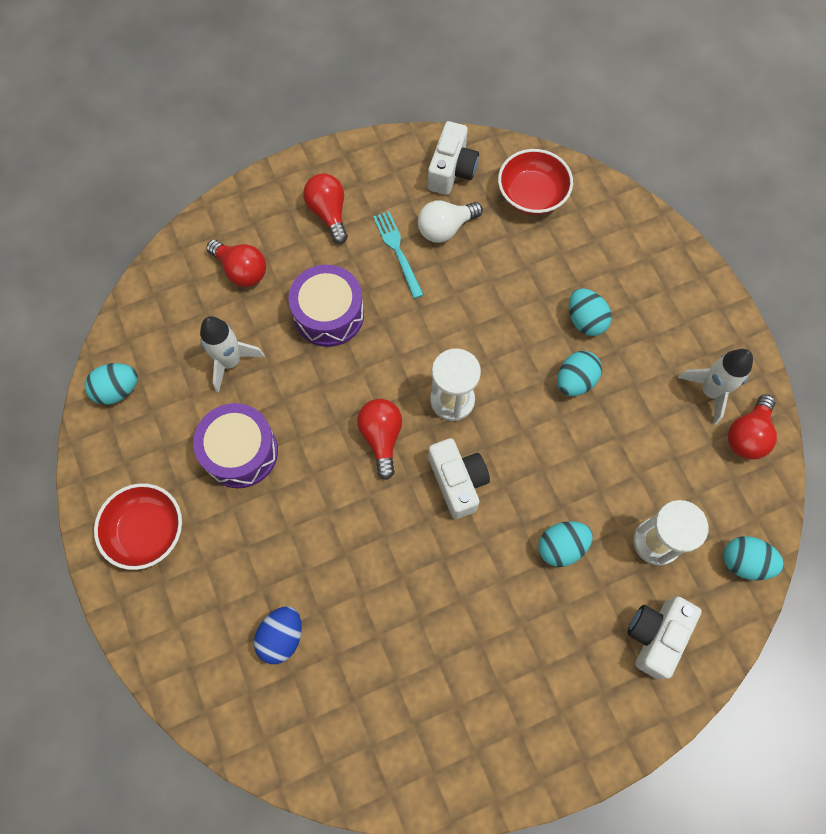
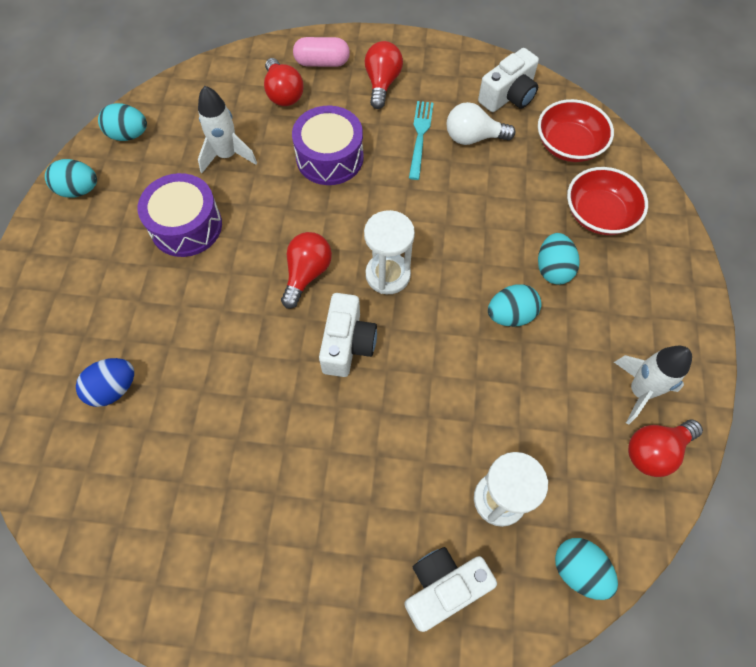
camera: 30 degrees right, 5 degrees down
(147, 531) = (73, 248): red bowl -> red bowl (599, 214)
(257, 219) = (322, 62): none -> pink capsule
(561, 547) = (404, 452): turquoise egg -> turquoise egg (79, 190)

